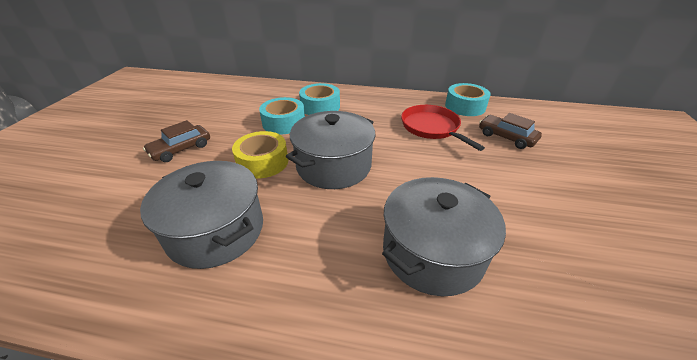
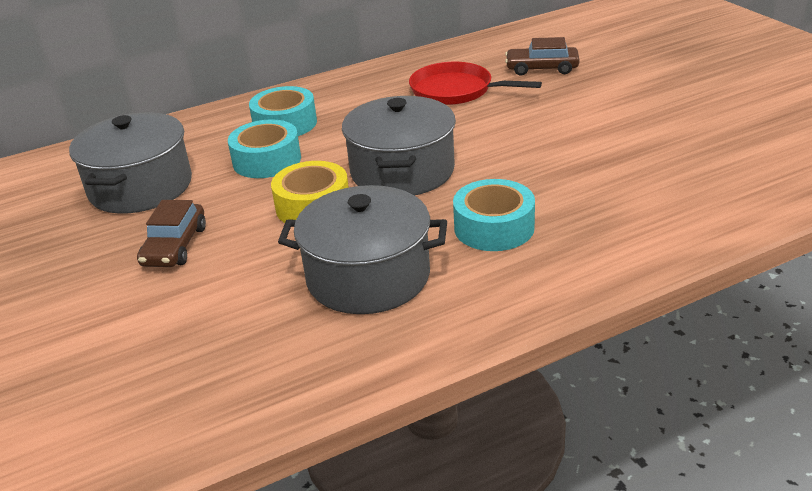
camera: 35 degrees left, 5 degrees down
(432, 252) = (587, 187): grey pot -> grey pot (141, 187)
(465, 106) = (463, 54): turquoise tape -> turquoise tape (494, 227)

